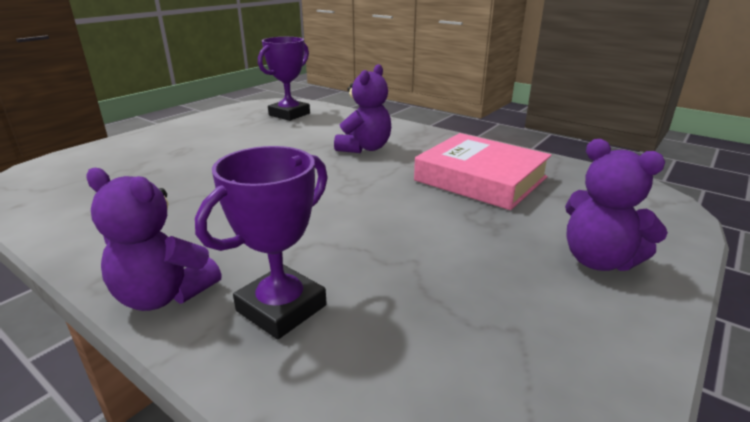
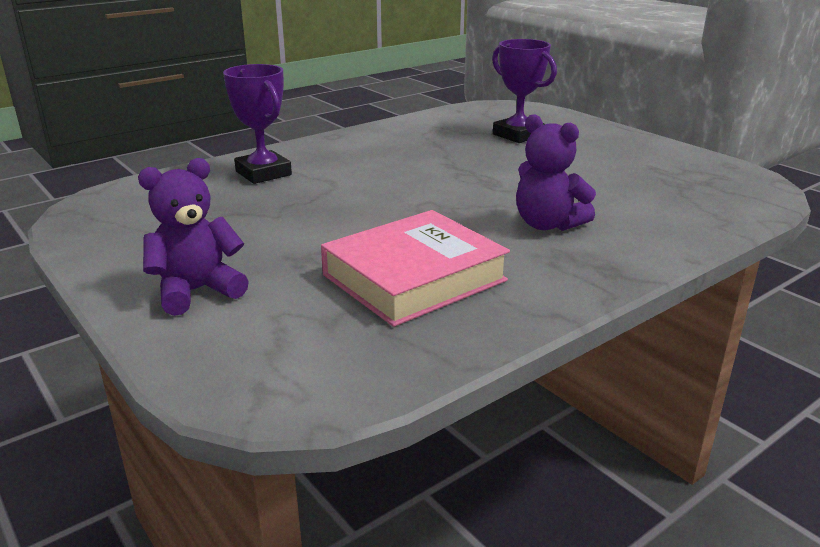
camera: 105 degrees right, 0 degrees up
(164, 295) = (306, 148): purple teddy bear -> none
(289, 114) = (701, 192): purple trophy -> purple trophy (518, 135)

